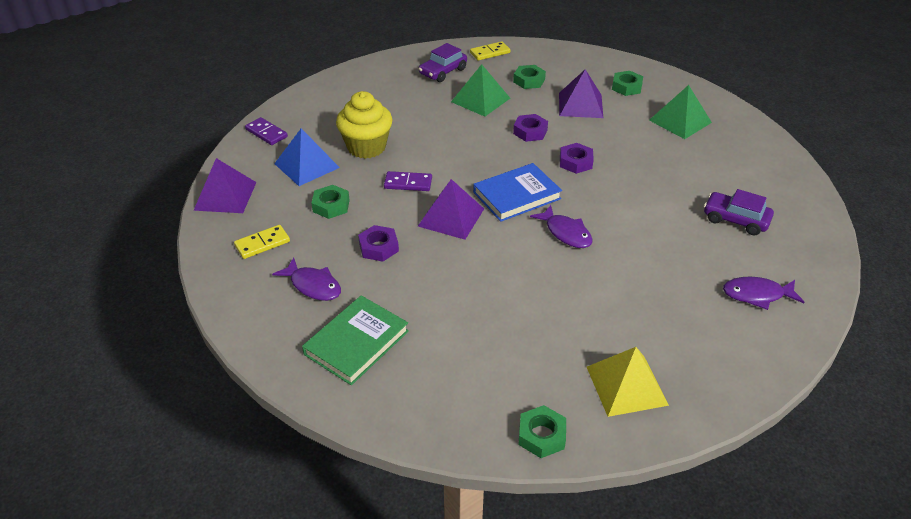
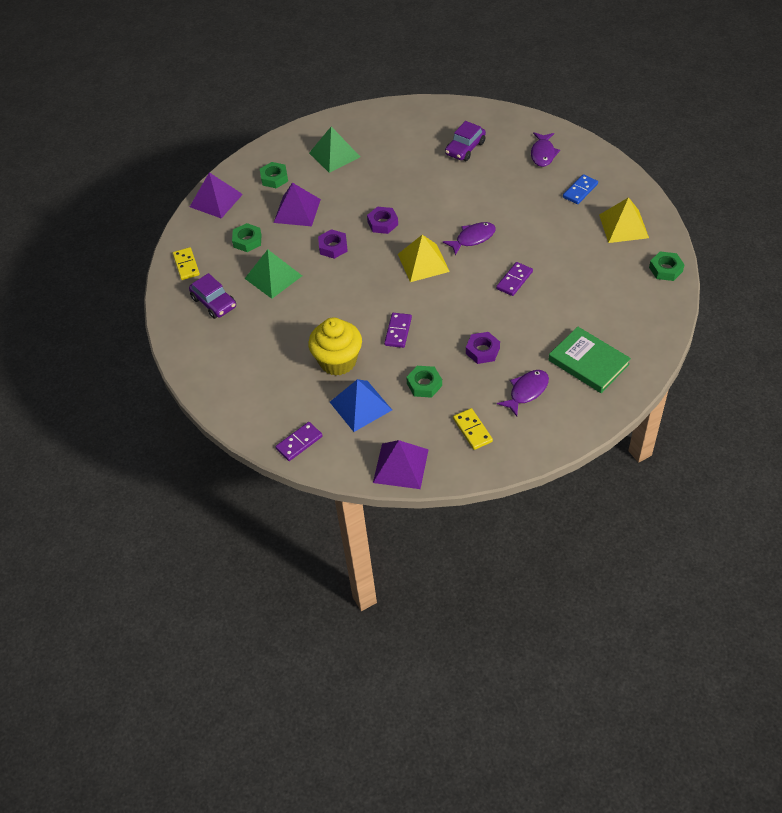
camera: 80 degrees left, 10 degrees up
(451, 217) = (447, 304): purple pyramid -> purple pyramid (216, 200)
(497, 271) = (514, 280): none -> purple domino
(516, 195) = (423, 262): blue book -> yellow pyramid
(690, 335) = (580, 191): none -> blue domino

